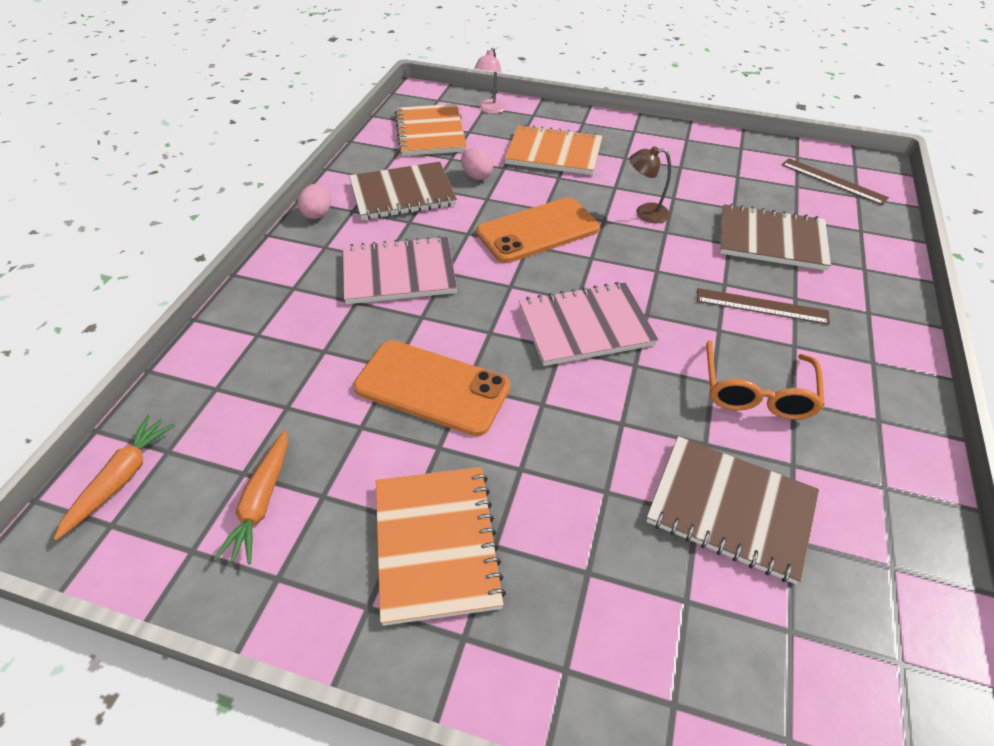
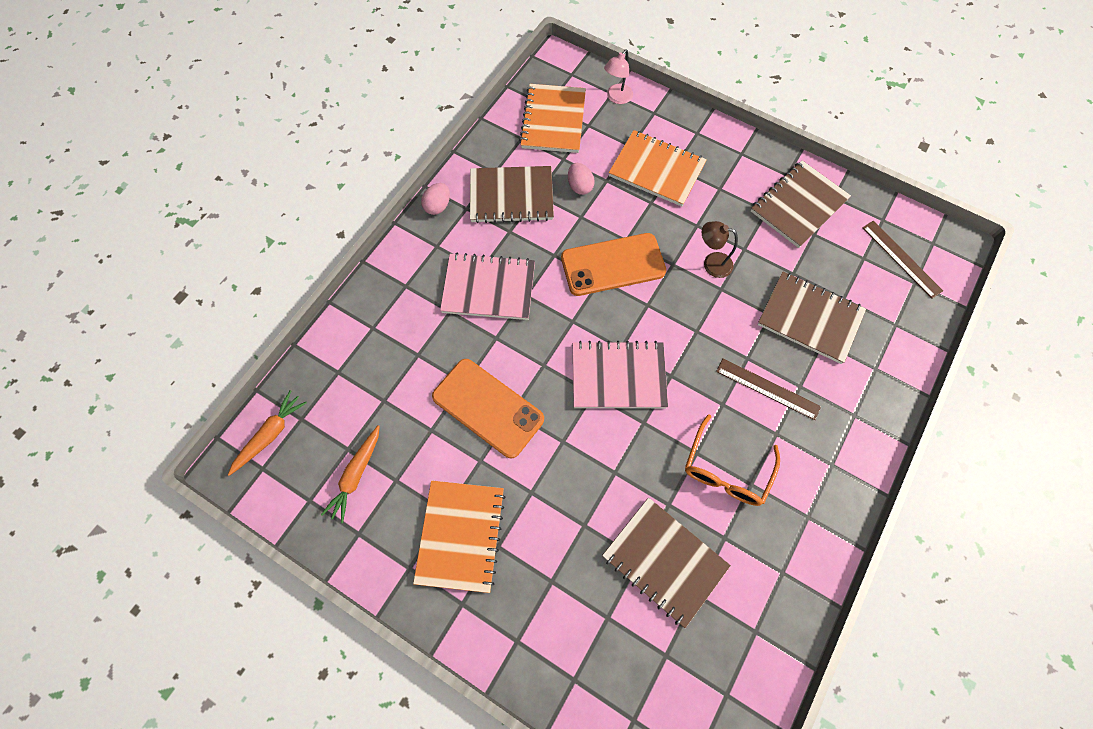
camera: 15 degrees right, 20 degrees up
(710, 158) = (798, 205): none -> brown notebook

